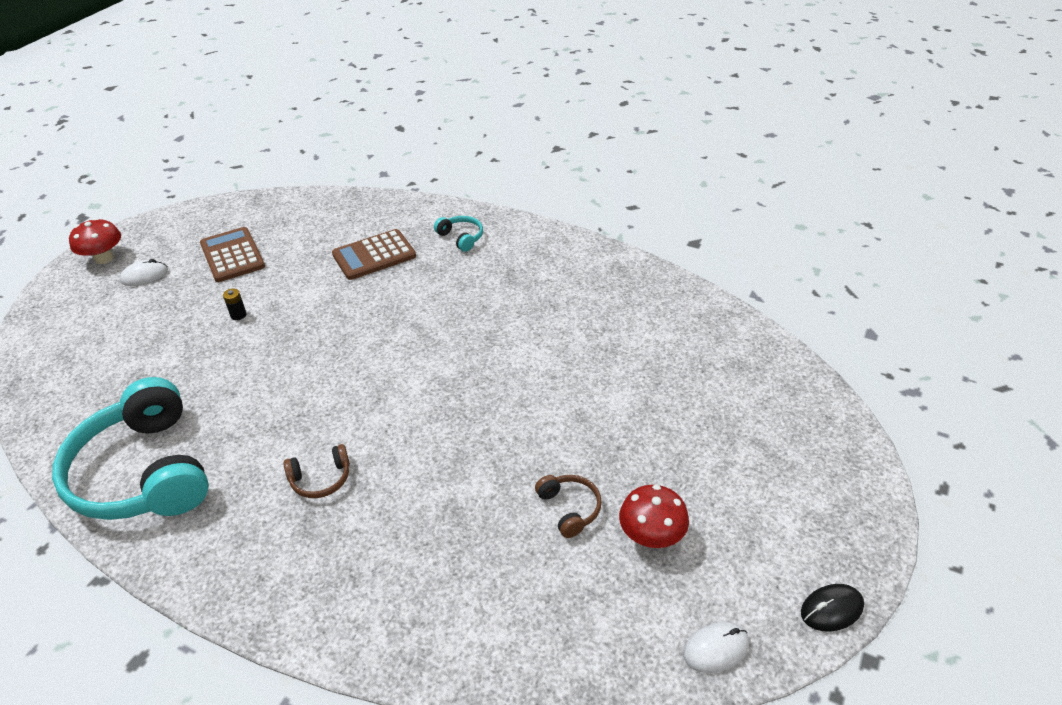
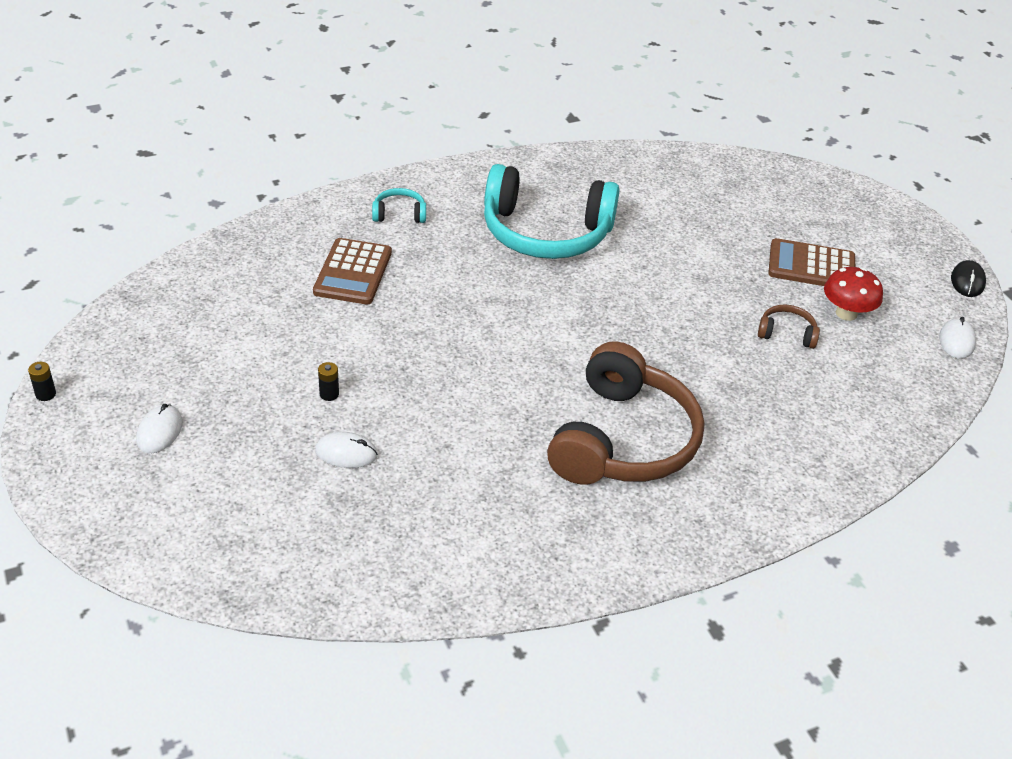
camera: 55 degrees left, 0 degrees up
(104, 258) = (74, 450): red mushroom -> none
(143, 223) = (46, 394): none -> black battery
(144, 472) = (493, 544): turquoise headphones -> turquoise headphones (545, 232)
(186, 354) = (346, 453): none -> white mouse
(232, 255) = (216, 357): brown calculator -> brown calculator (811, 266)
(321, 479) = (622, 440): brown headphones -> brown headphones, size x2.44

